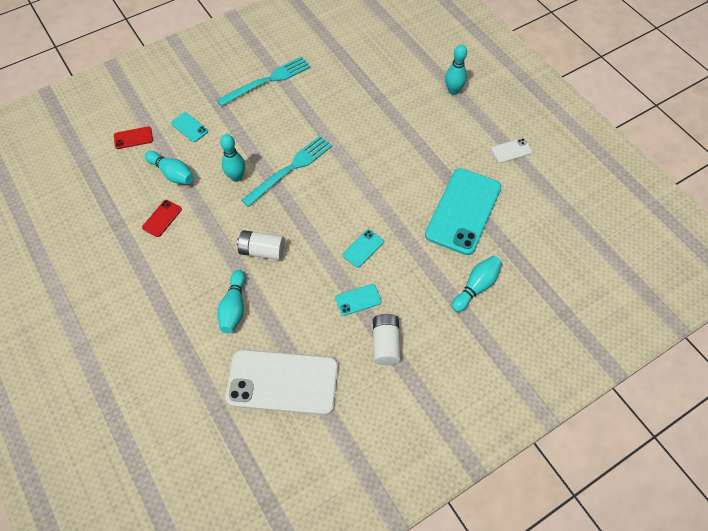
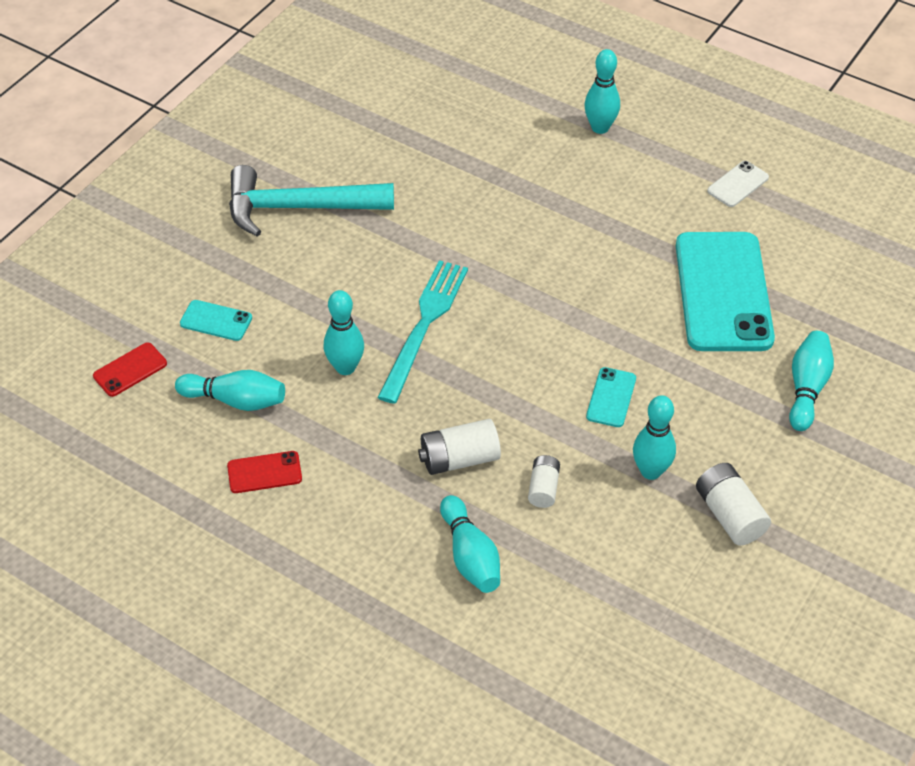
camera: 25 degrees left, 10 degrees down
(162, 218) = (264, 472): red phone -> red phone turned 75 degrees clockwise
(267, 81) = (299, 208): turquoise fork -> turquoise hammer
(282, 382) = (614, 628): white phone -> none
(295, 285) = (543, 488): none -> white battery
(358, 300) = (650, 471): turquoise phone -> turquoise bowling pin

